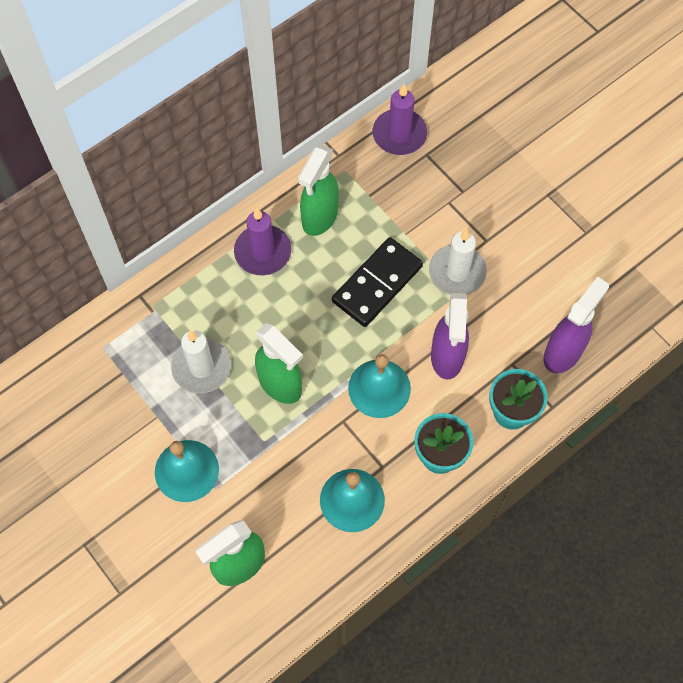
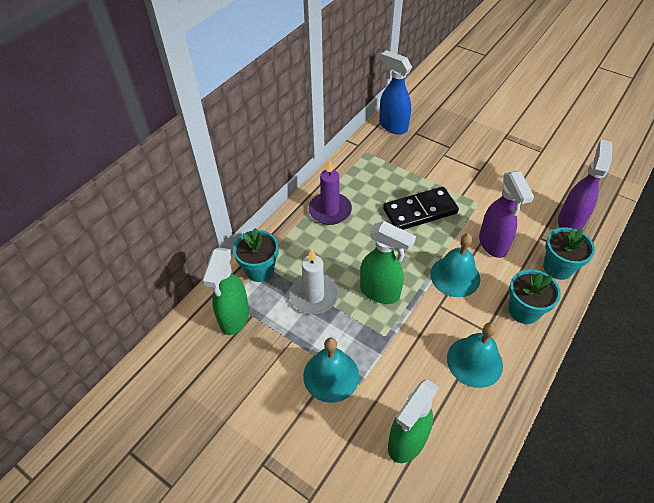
camera: 15 degrees left, 15 degrees down
(149, 315) = (260, 270): none -> turquoise flower pot
(319, 217) = (361, 181): green spray bottle -> green spray bottle (234, 318)
(377, 284) = (420, 211): black domino -> black domino turned 45 degrees clockwise
(399, 134) = (392, 126): purple candle -> blue spray bottle
(457, 272) = (471, 192): white candle -> none

